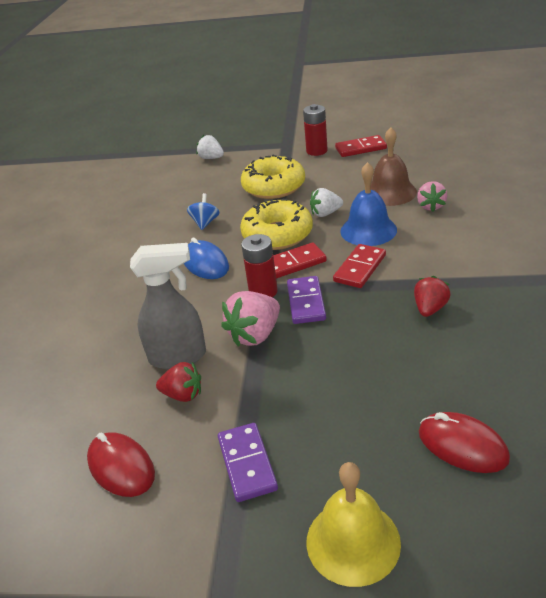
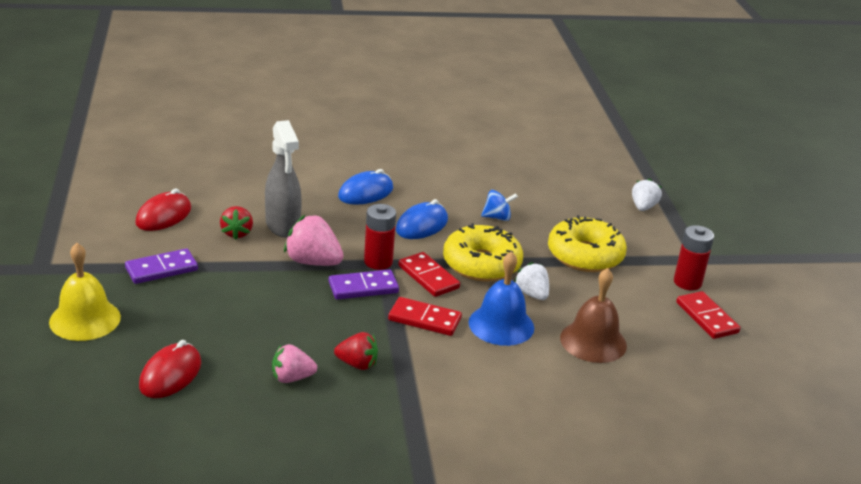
camera: 70 degrees right, 5 degrees down
(133, 296) = (365, 193): none -> blue mouse
(431, 206) = (565, 373): pink strawberry -> pink strawberry (292, 378)

